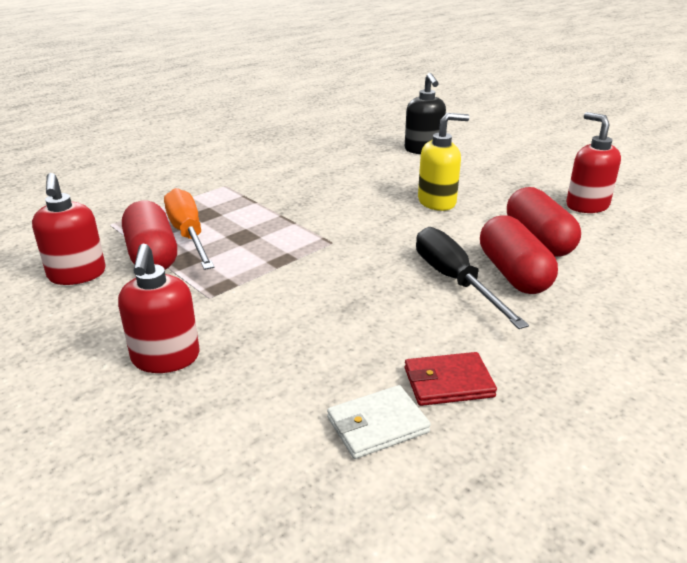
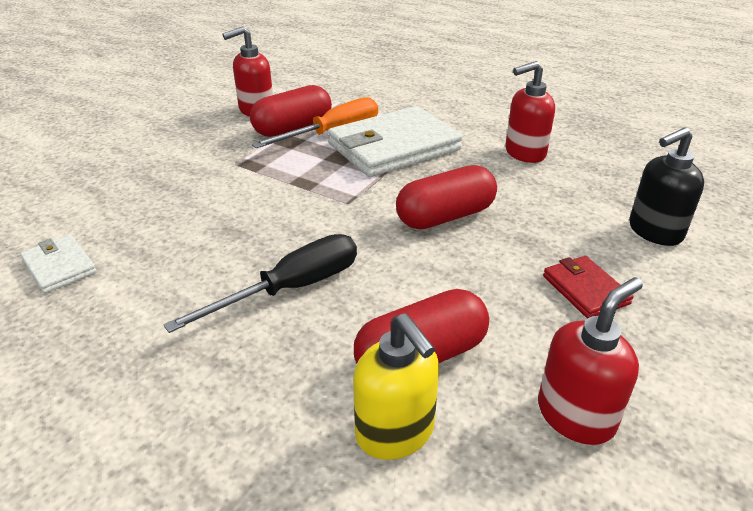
camera: 75 degrees right, 5 degrees up
(166, 358) = (151, 165): red soap dispenser -> red soap dispenser (524, 153)
(244, 209) = (394, 147): none -> white wallet
(437, 202) = (486, 259): yellow soap dispenser -> yellow soap dispenser (395, 432)
(448, 382) = (109, 299): red wallet -> red wallet (585, 290)
(513, 273) = (320, 335): red capsule -> red capsule (445, 216)

